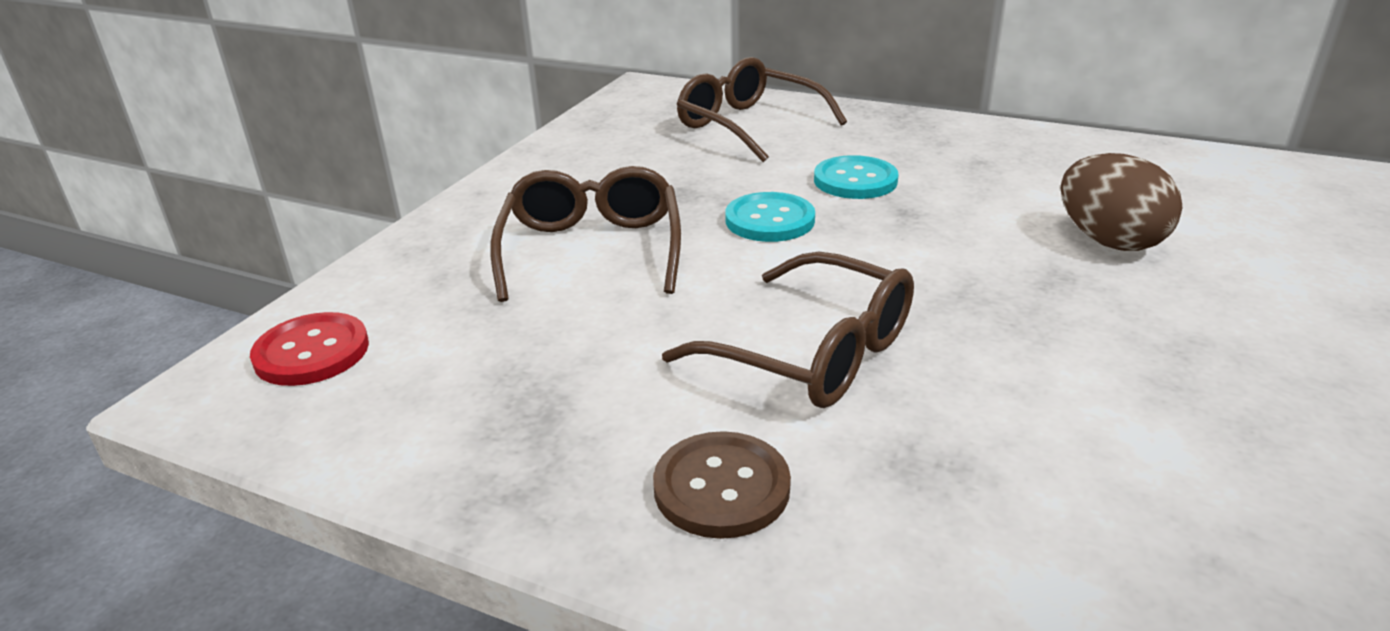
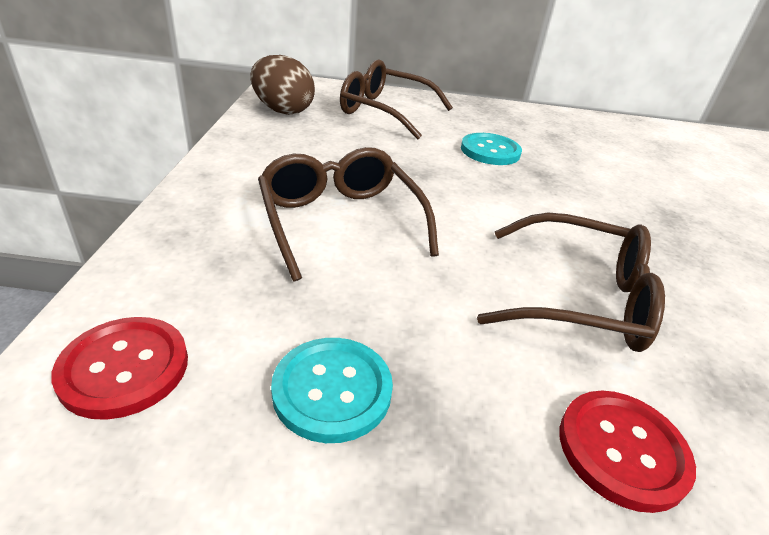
camera: 25 degrees left, 5 degrees up
(721, 487) = (622, 450): brown button -> red button
(770, 220) = (458, 185): turquoise button -> turquoise button (332, 390)
(1109, 241) = (674, 187): brown egg -> brown egg (283, 110)

